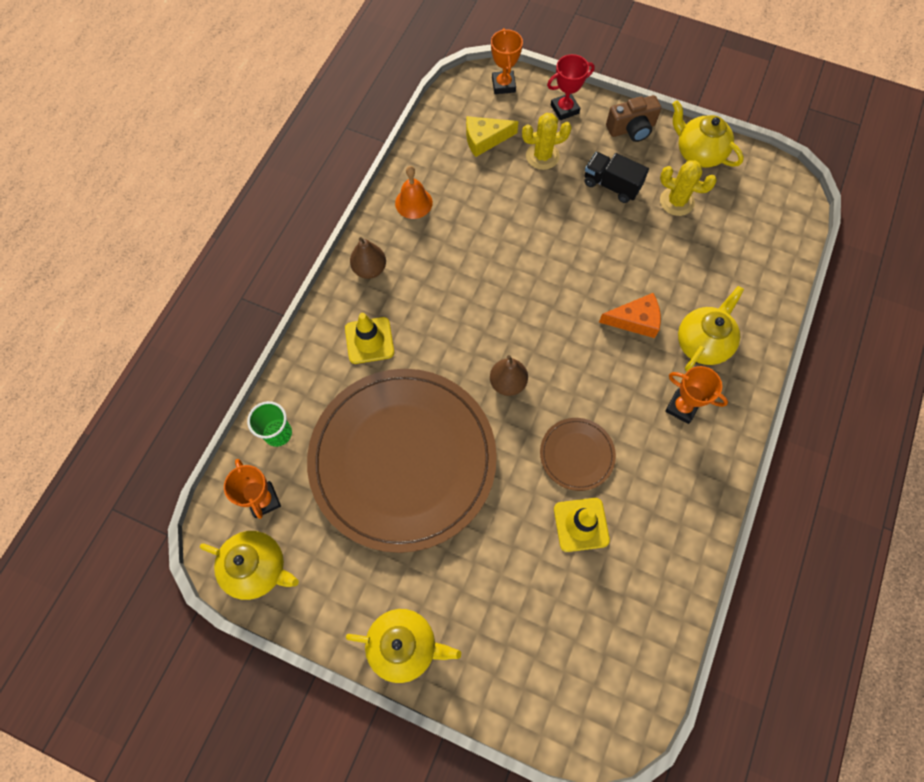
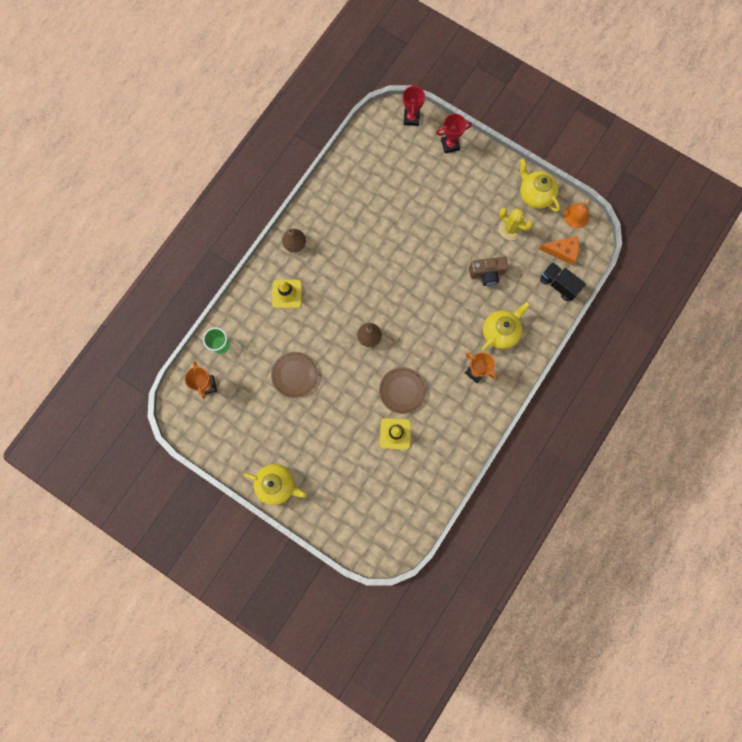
camera: 10 degrees right, 10 degrees up
(257, 568) = (198, 425): yellow teapot -> none
(403, 459) = (295, 375): brown plate -> brown plate, size x0.40
(413, 203) = (332, 200): orange bell -> orange bell (576, 216)
(485, 139) = (389, 160): yellow cheese -> none
(503, 85) = (411, 118): orange trophy -> red trophy
(542, 156) = (426, 179): yellow cactus -> none
(611, 185) = (468, 209): black truck -> black truck (558, 284)
(631, 129) = (493, 168): brown camera -> brown camera (487, 274)
(635, 320) = (460, 309): orange cheese -> orange cheese (562, 251)

